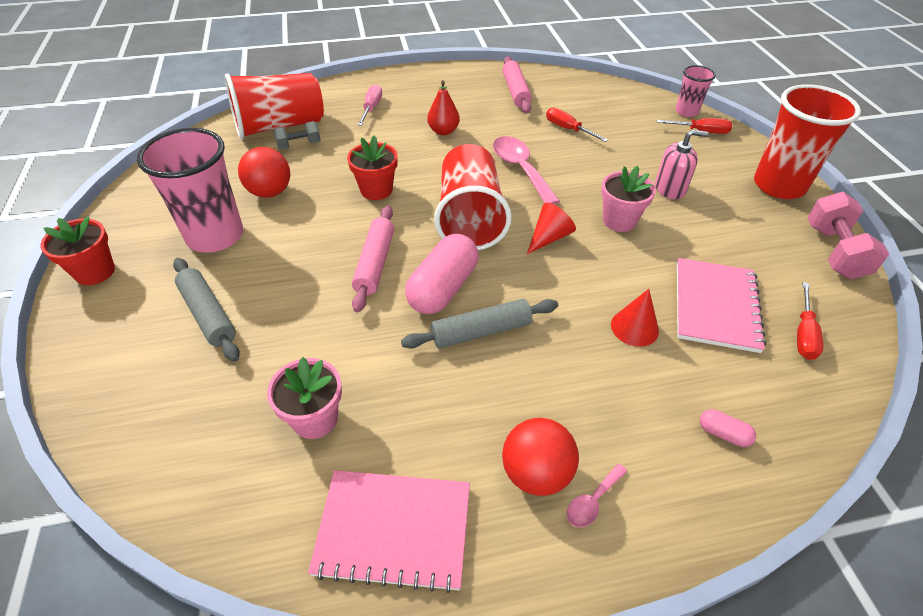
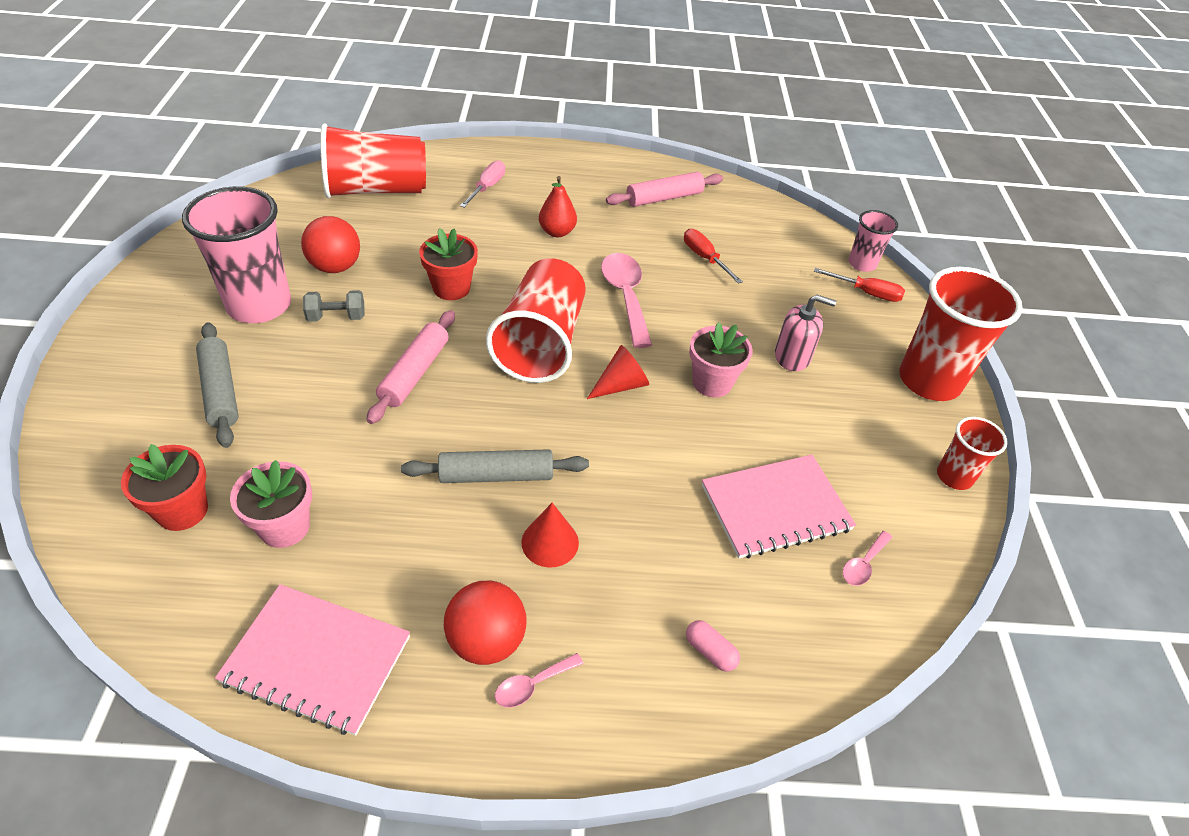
camera: 10 degrees right, 0 degrees up
(95, 272) = (125, 319): red flower pot -> red flower pot (182, 510)
(299, 145) = (388, 217): grey dumbbell -> grey dumbbell (336, 317)
(443, 288) = (476, 417): pink capsule -> none
(516, 91) = (664, 198): pink rolling pin -> pink rolling pin turned 60 degrees clockwise
(634, 327) = (669, 511): red cone -> red cone (550, 542)
(716, 306) = (775, 508): pink notebook -> pink notebook turned 45 degrees clockwise
(804, 334) = (863, 564): red screwdriver -> pink spoon
(834, 252) = (954, 476): pink dumbbell -> red cup

